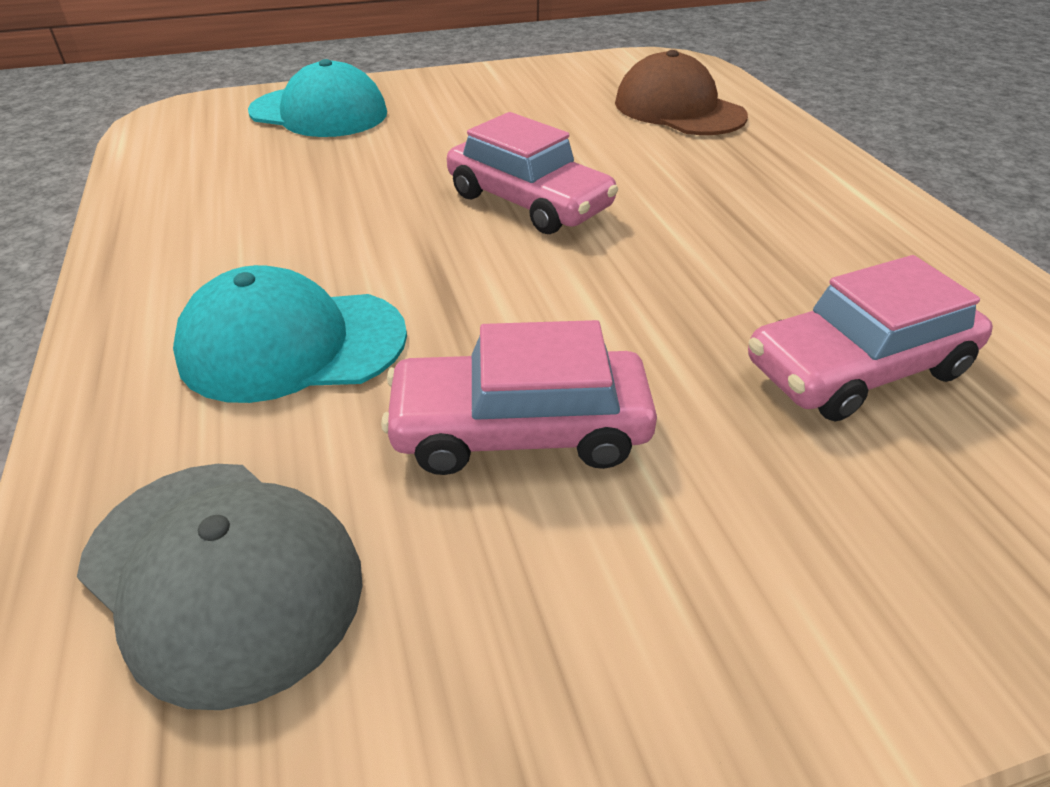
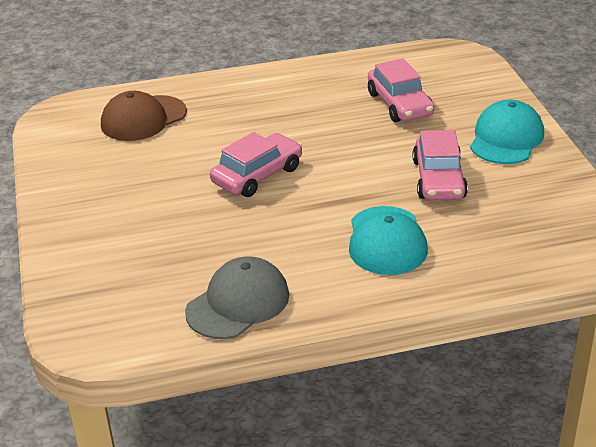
camera: 85 degrees left, 5 degrees down
(223, 574) = (514, 239): grey cap -> grey cap (238, 303)
(319, 112) = (103, 266): turquoise cap -> turquoise cap (506, 138)

